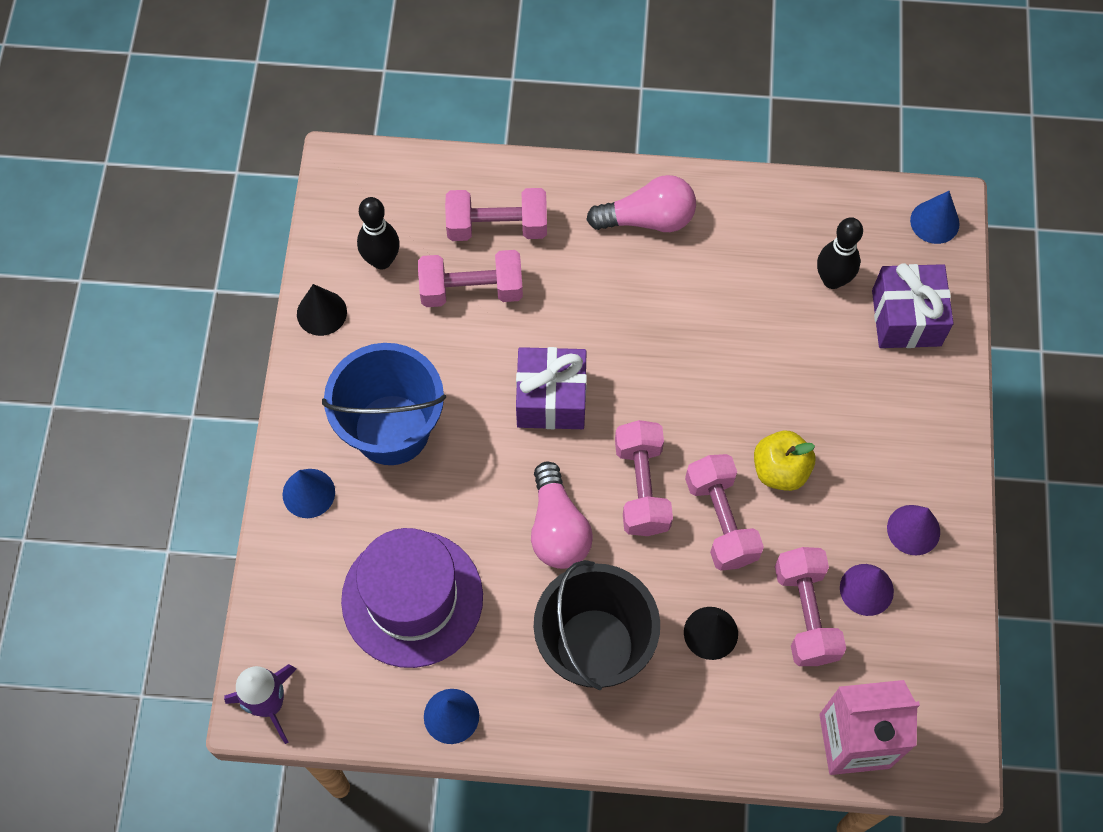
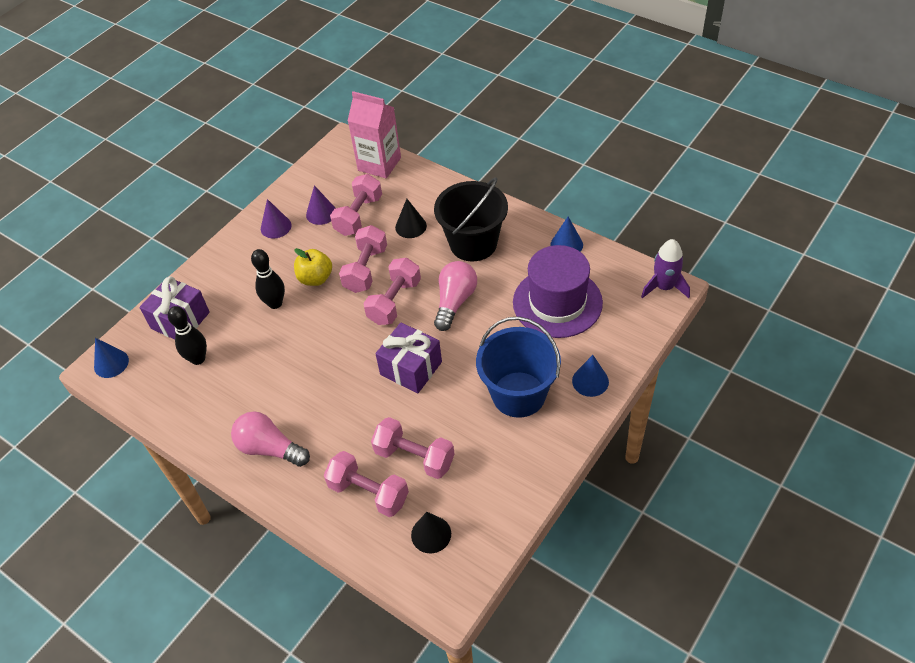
camera: 145 degrees left, 15 degrees down
(321, 313) = (524, 490): black cone -> black cone (431, 534)
(381, 260) = (462, 508): black bowling pin -> black bowling pin (275, 303)

